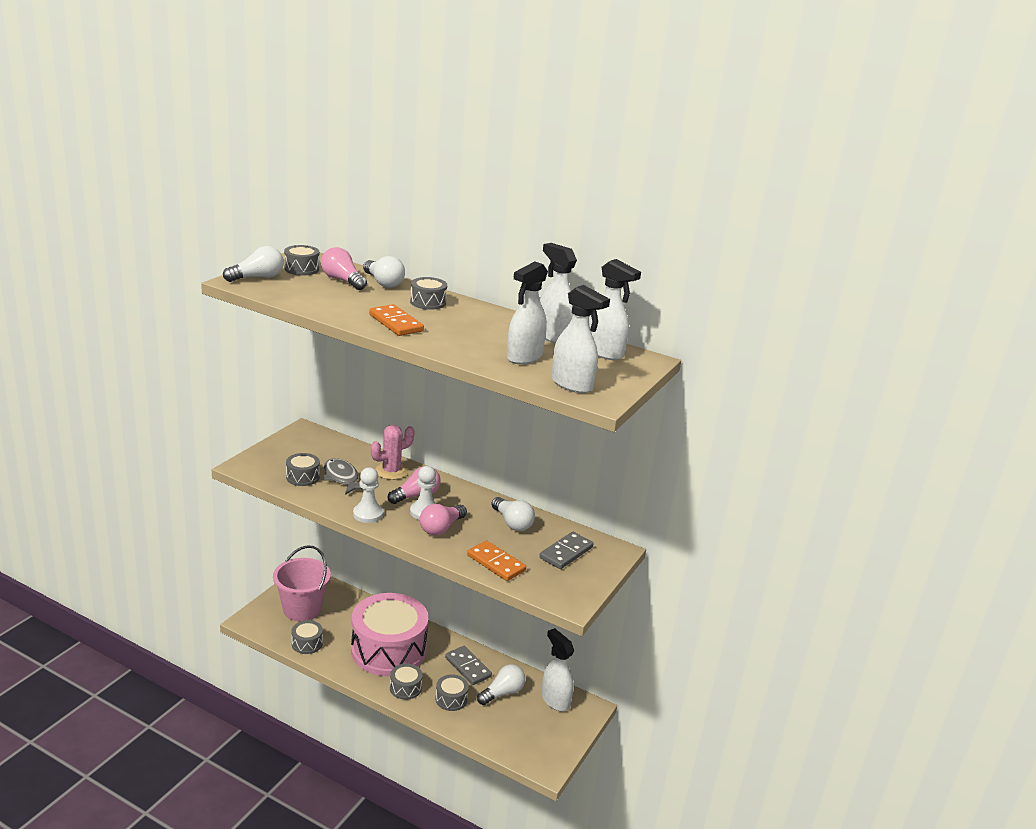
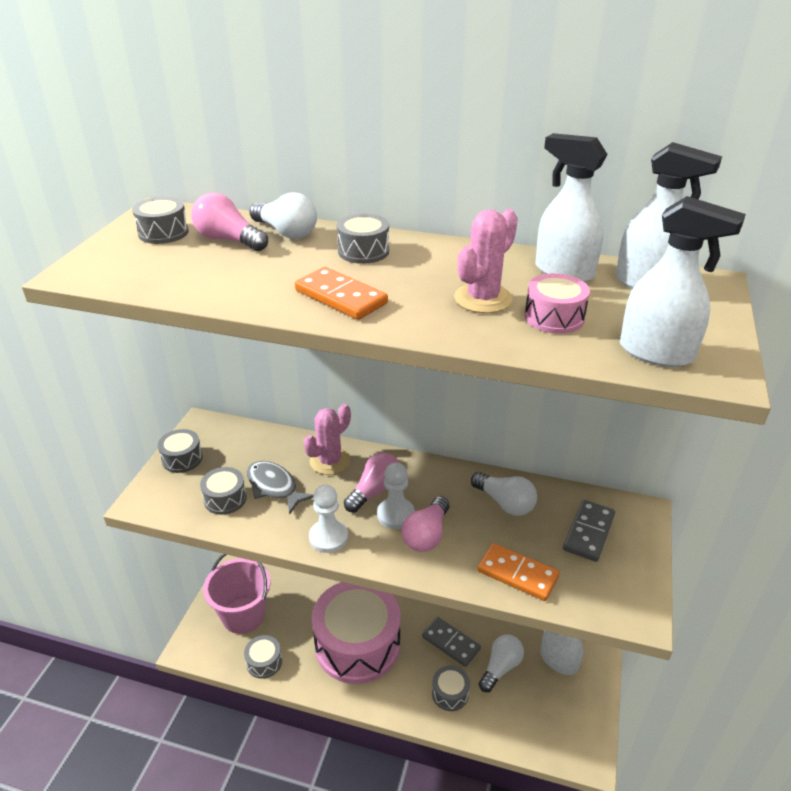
camera: 10 degrees left, 10 degrees up
(257, 278) = (105, 260): white light bulb -> none
(405, 688) = (395, 693): grey drum -> grey drum (182, 459)
(486, 340) = (483, 299): none -> pink cactus
(524, 357) = (554, 317): white spray bottle -> pink drum

